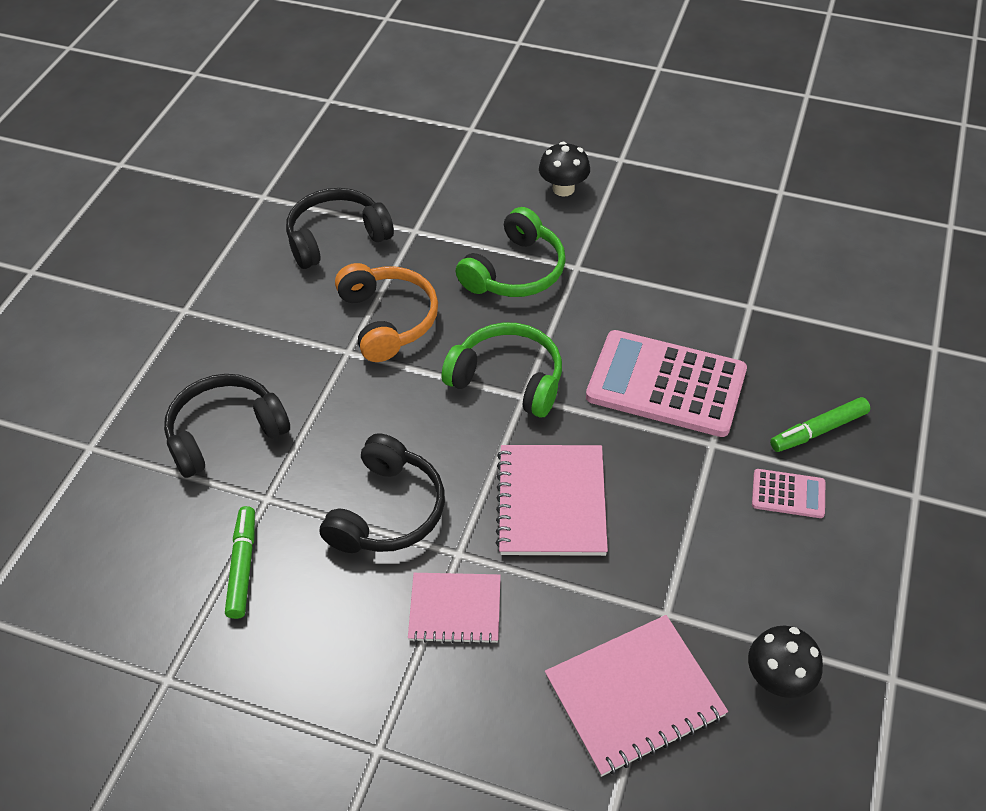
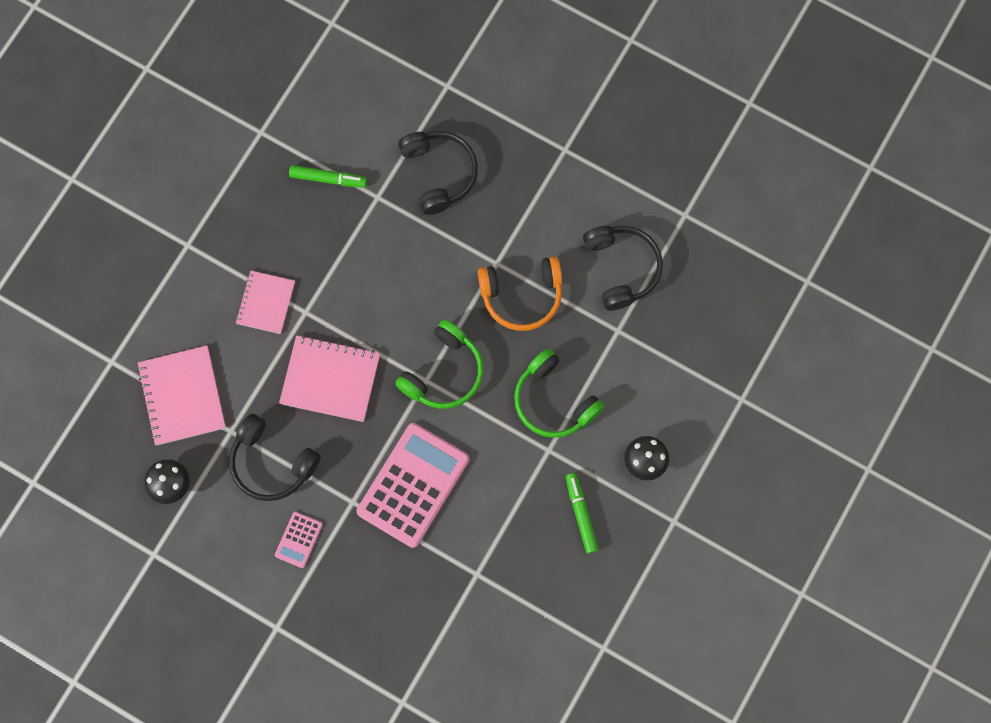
camera: 100 degrees right, 25 degrees up
(387, 511) = (349, 272): black headphones -> black headphones (272, 463)
(818, 430) = (346, 581): green marker -> green marker (581, 514)

